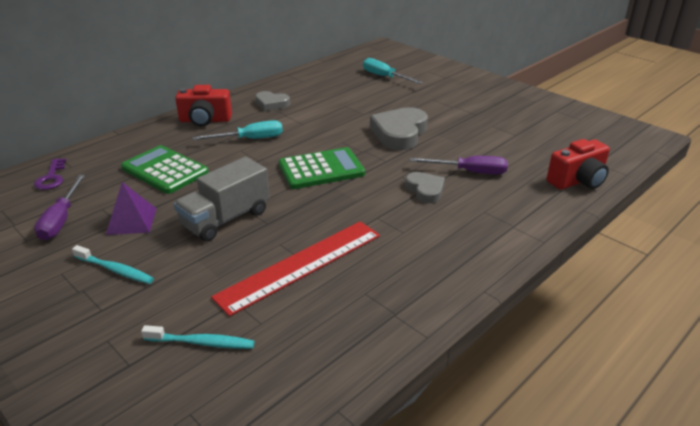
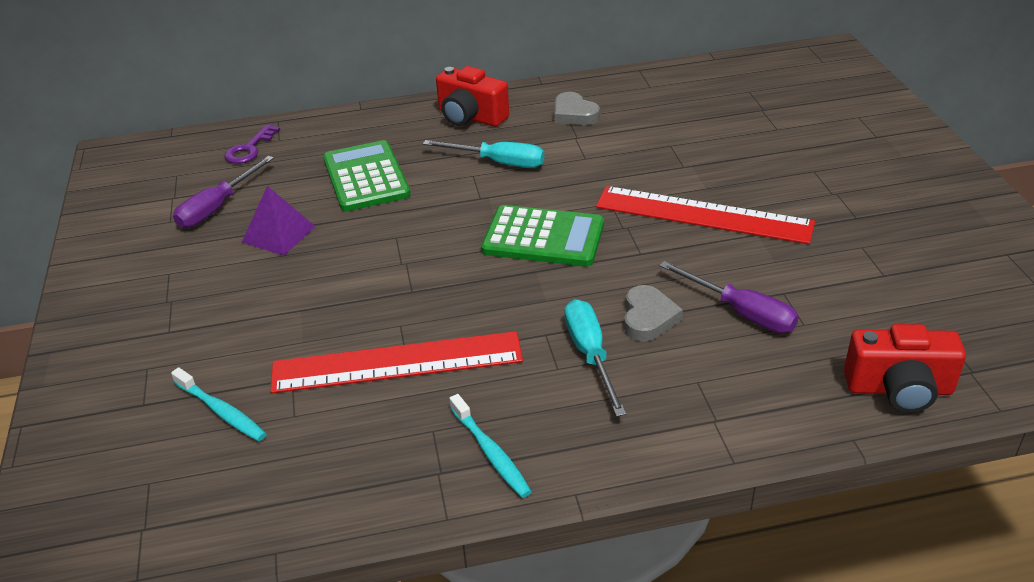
camera: 35 degrees right, 5 degrees up
(115, 270) = (216, 289): turquoise toothbrush -> turquoise toothbrush (491, 452)
(226, 219) = (373, 268): grey truck -> none
(384, 77) = (778, 110): turquoise screwdriver -> turquoise screwdriver (590, 355)
(399, 133) = (703, 215): grey heart -> red ruler

